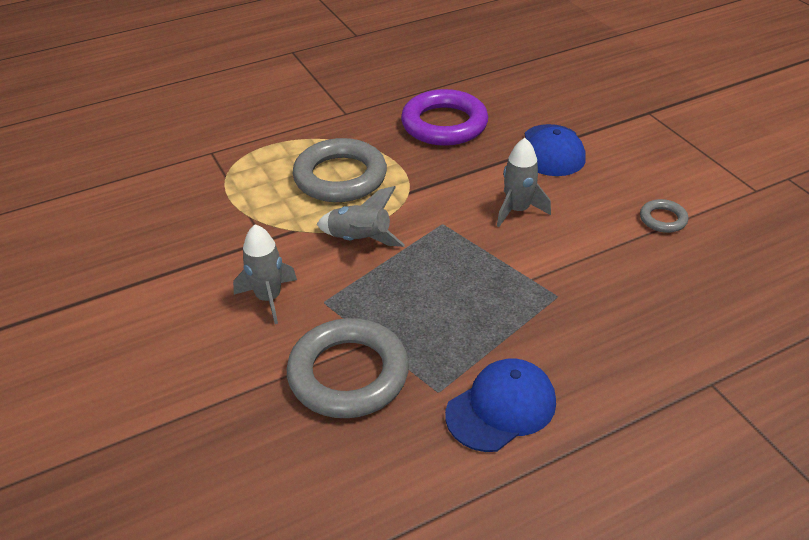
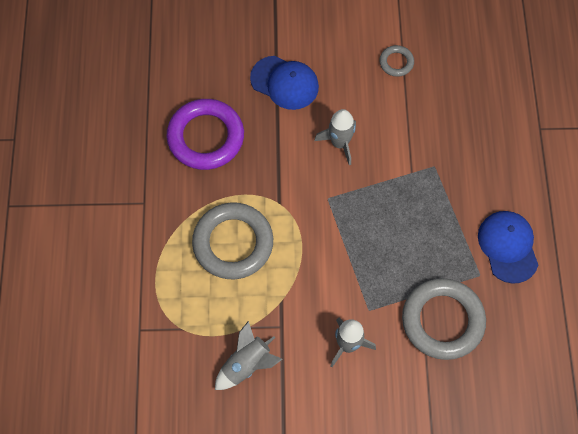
camera: 65 degrees left, 25 degrees up
(360, 240) = (316, 260): grey rocket -> grey rocket (247, 364)

